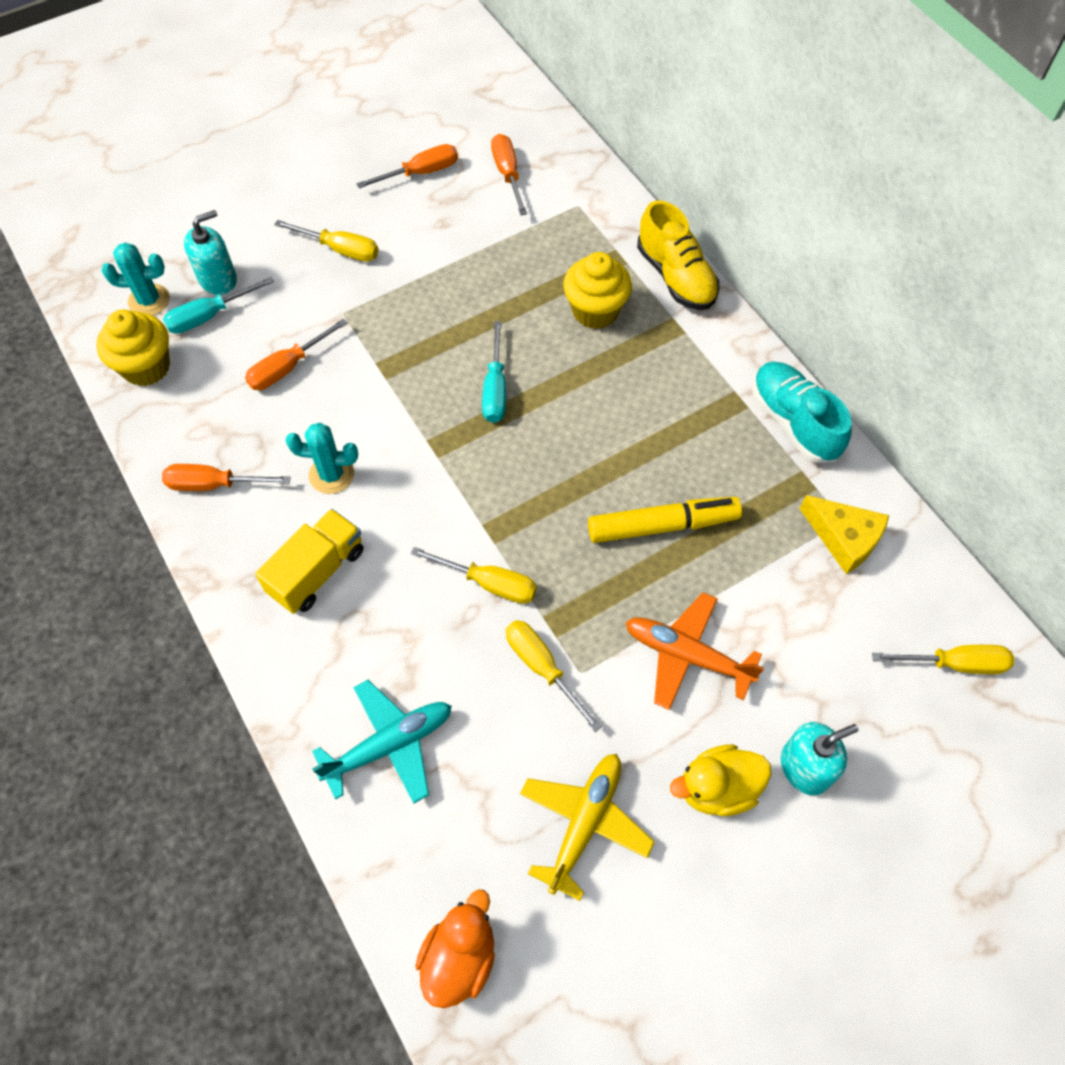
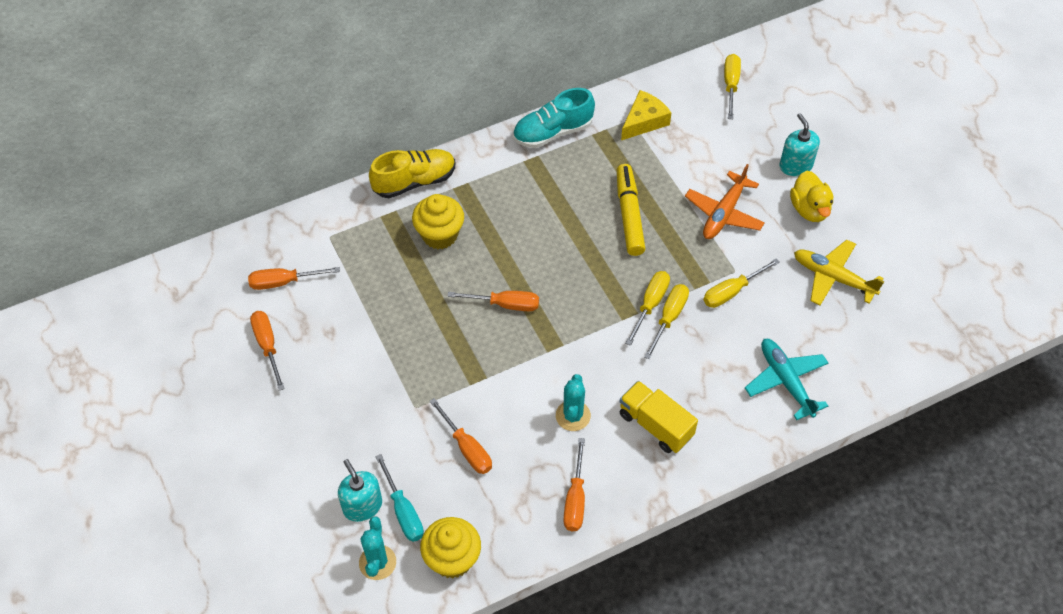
camera: 85 degrees left, 5 degrees down
(340, 249) = (345, 409): yellow screwdriver -> yellow screwdriver (650, 304)
(459, 957) = (915, 347): orange duck -> none
(495, 389) = (505, 304): turquoise screwdriver -> orange screwdriver

